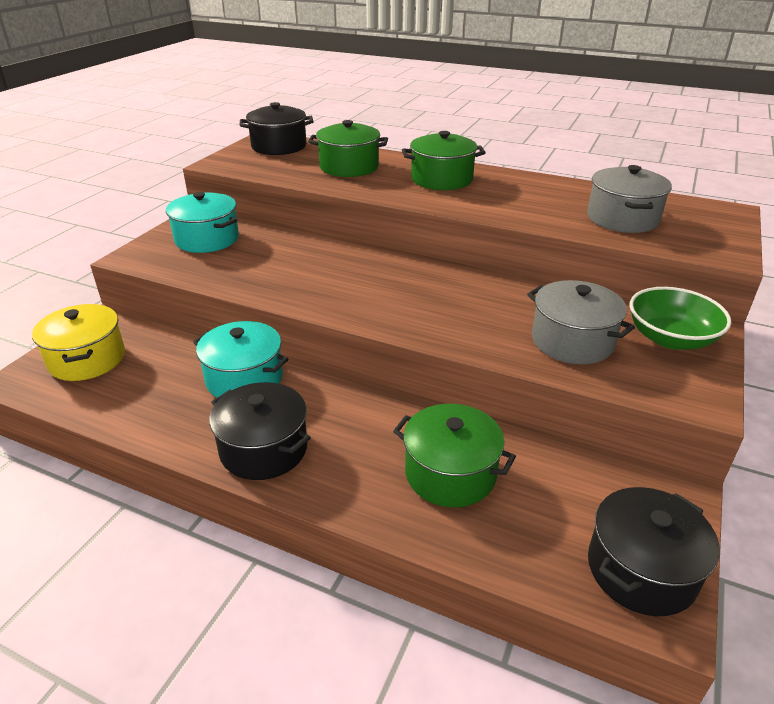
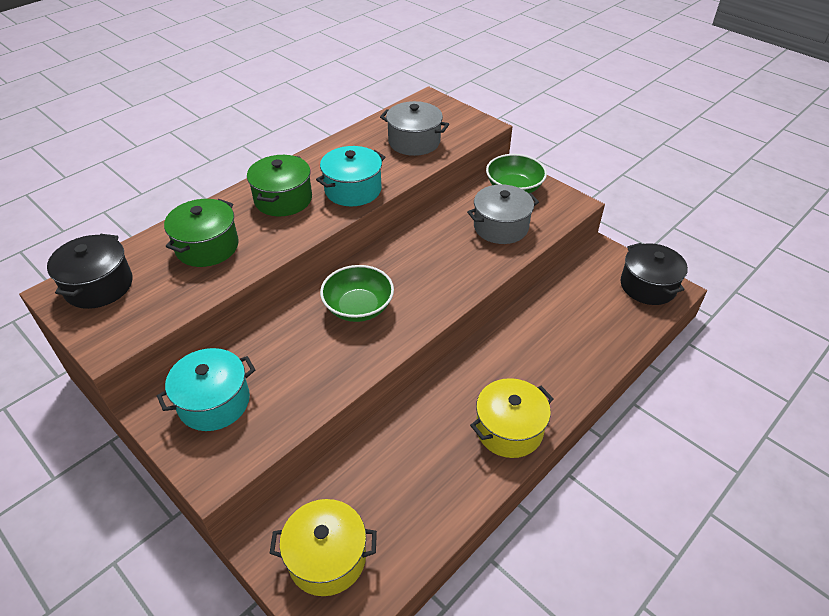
camera: 70 degrees left, 10 degrees up
(244, 379) = (417, 429): turquoise pot -> turquoise pot (353, 190)
(264, 449) = (509, 429): black pot -> yellow pot
(355, 276) = (358, 307): none -> green bowl
(450, 473) = (562, 335): green pot -> none

